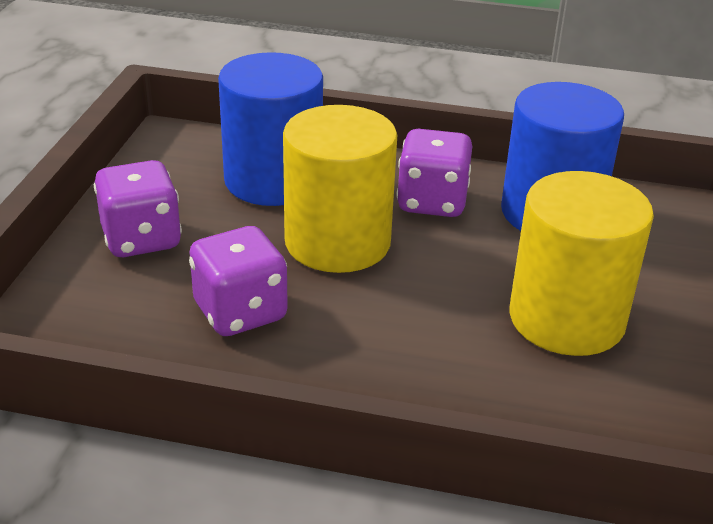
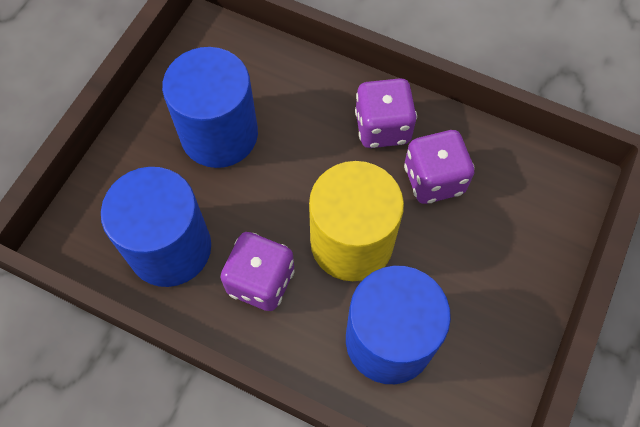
camera: 165 degrees left, 30 degrees up
(141, 239) = (503, 274): purple dice -> purple dice (382, 127)
(566, 319) = (219, 134): yellow cylinder -> blue cylinder

